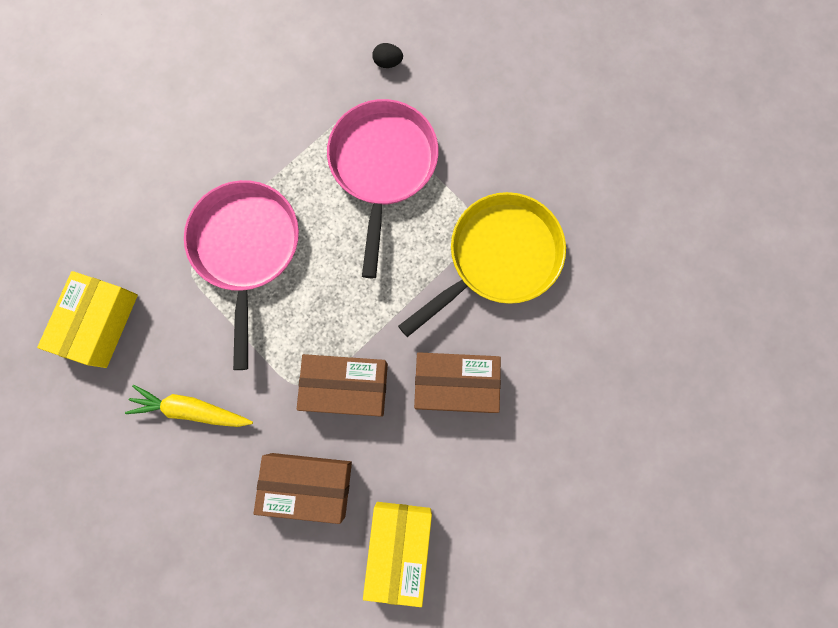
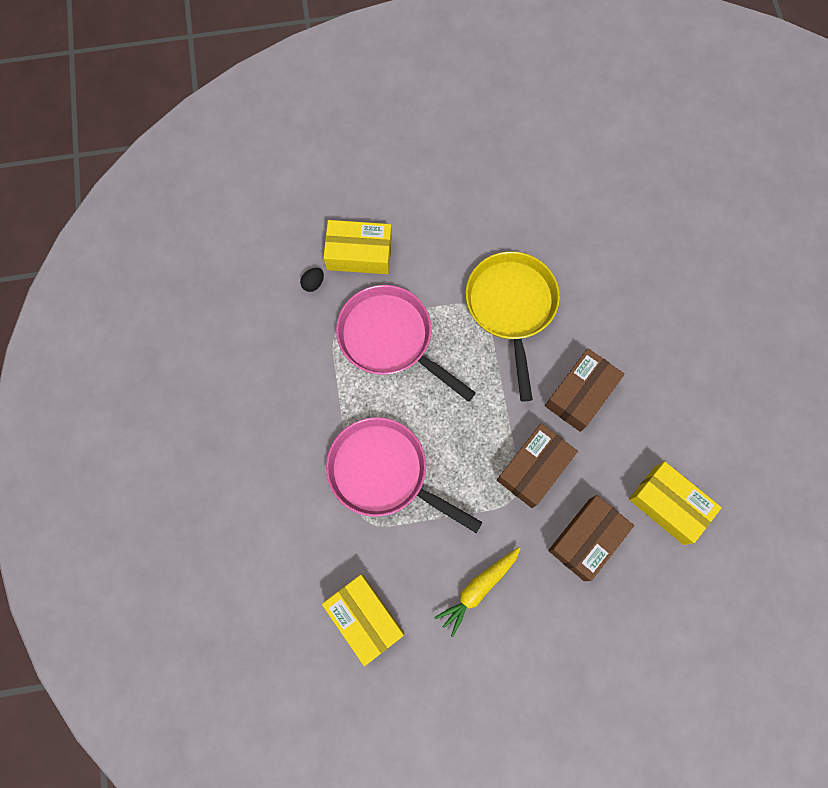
camera: 55 degrees left, 5 degrees down
(449, 81) = (359, 253): none -> yellow box

